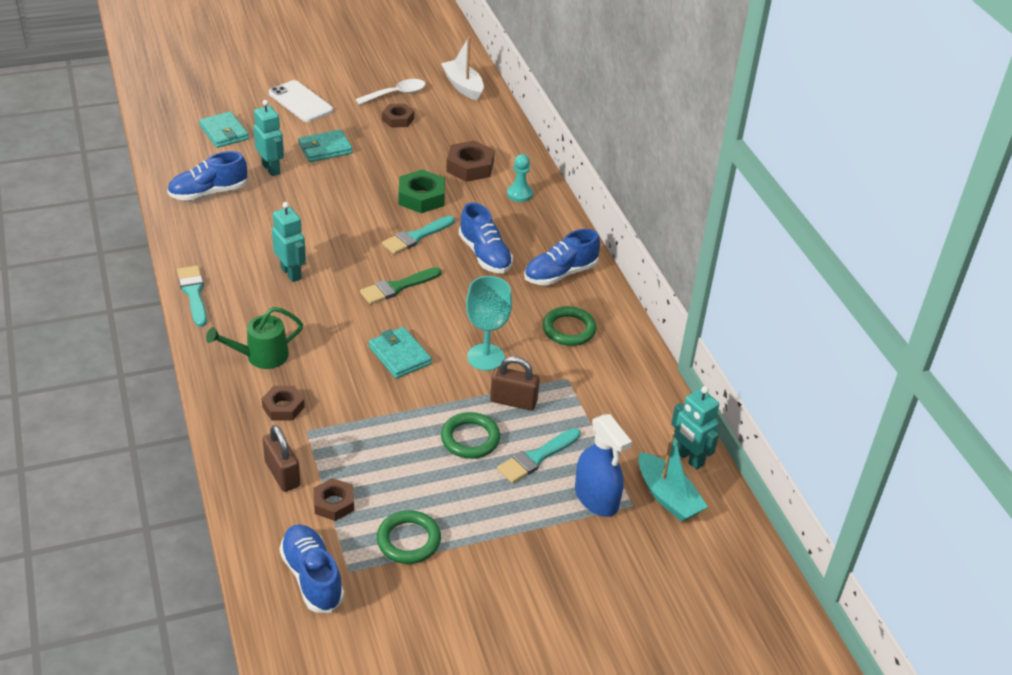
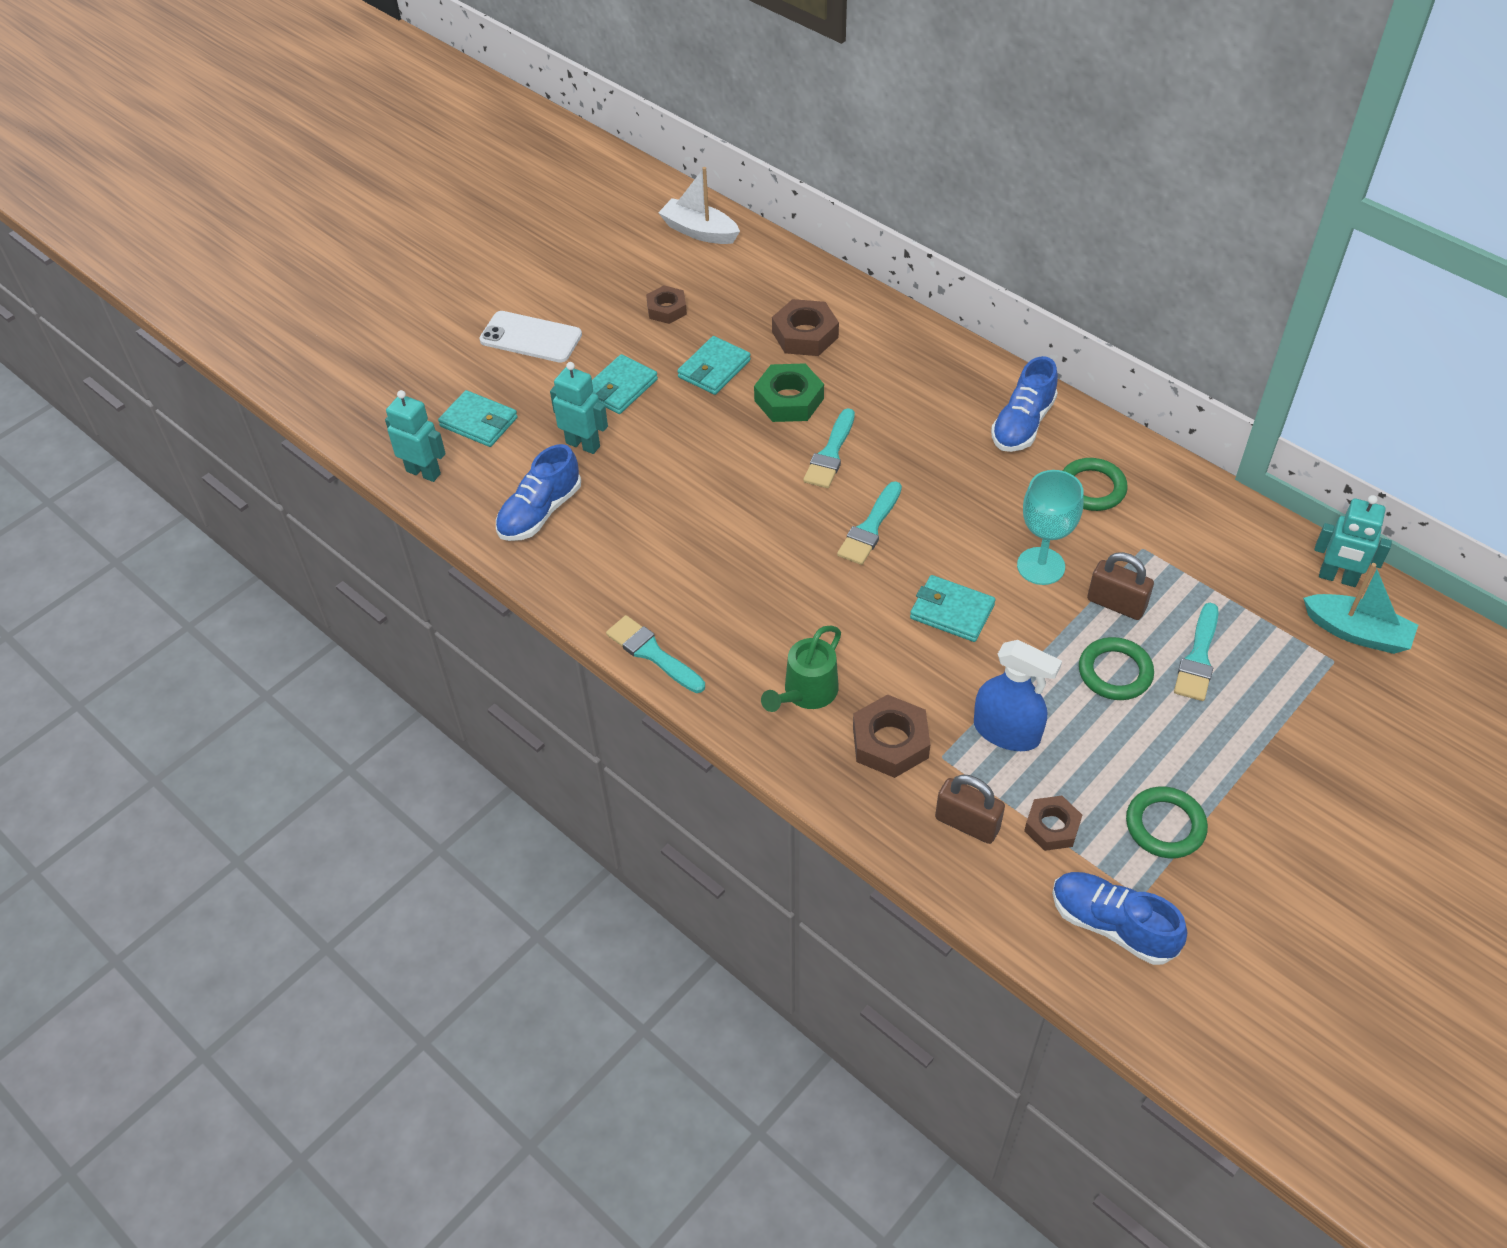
camera: 25 degrees left, 10 degrees up
(283, 407) = (890, 742): brown nut -> brown nut, size x1.52
(291, 273) = (738, 570): turquoise robot -> turquoise robot (423, 472)
(393, 162) = (714, 369): none -> turquoise wallet
(396, 94) = (633, 276): white spoon -> none
(397, 287) = (870, 528): green brush -> turquoise brush
(485, 255) = (924, 440): blue shoe -> none
(513, 401) = (1116, 604): brown padlock -> brown padlock turned 45 degrees clockwise
(519, 194) = (890, 344): turquoise pawn -> none
(596, 498) = (1295, 672): blue spray bottle -> blue spray bottle (1006, 731)

